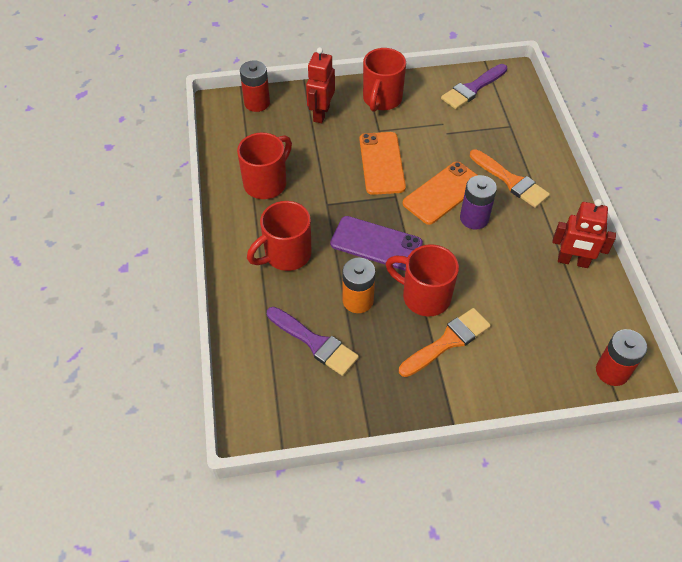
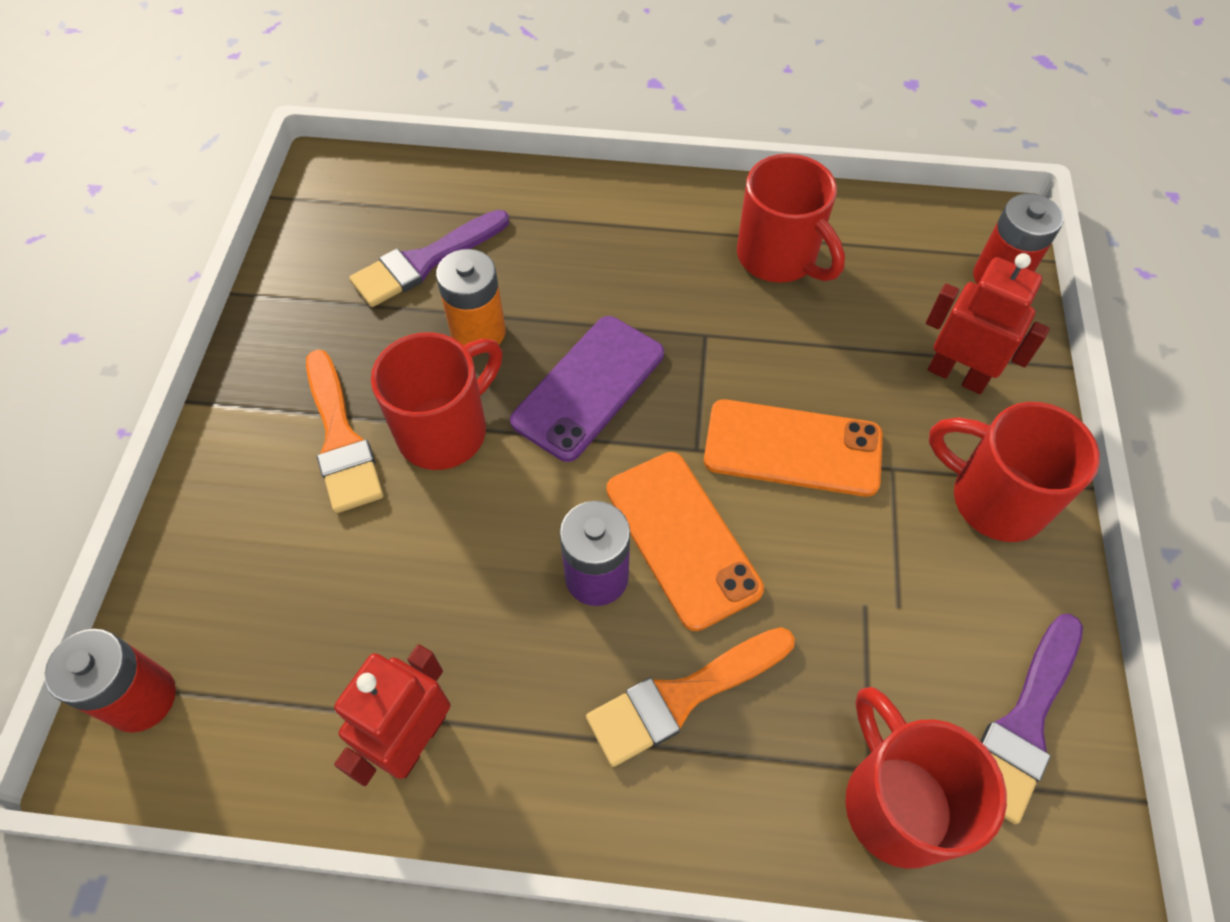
camera: 105 degrees right, 5 degrees up
(286, 255) = (608, 257): red mug -> red mug (896, 802)
(472, 88) = (1024, 723): purple brush -> purple brush turned 120 degrees counterclockwise

